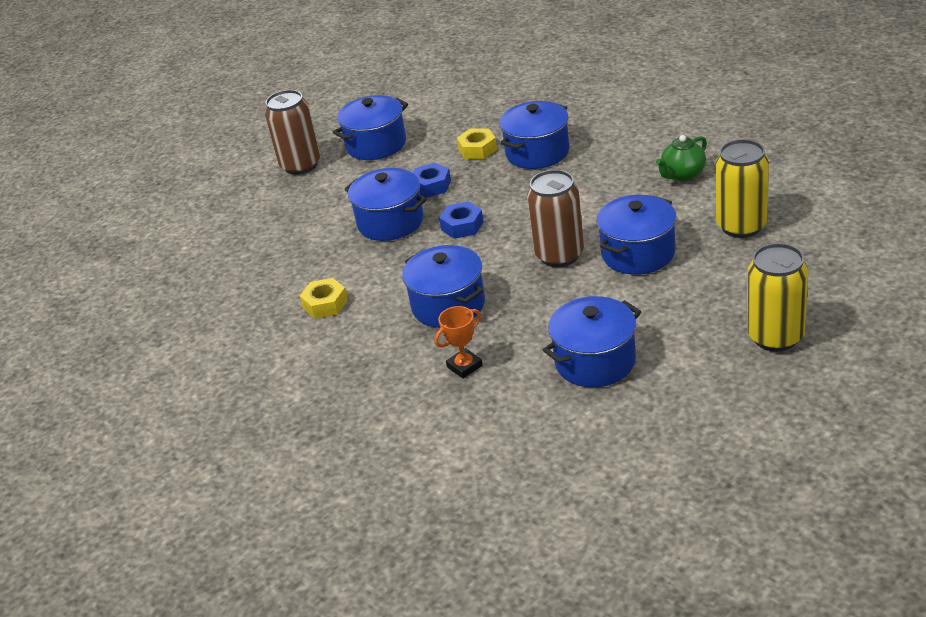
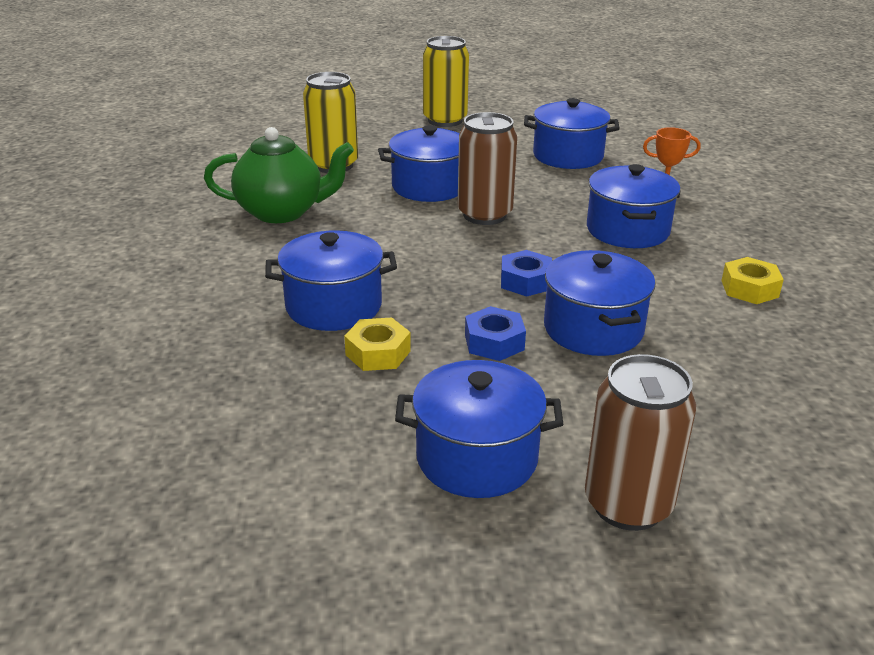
camera: 145 degrees left, 5 degrees down
(682, 175) = (282, 212): green teapot -> green teapot, size x1.66

